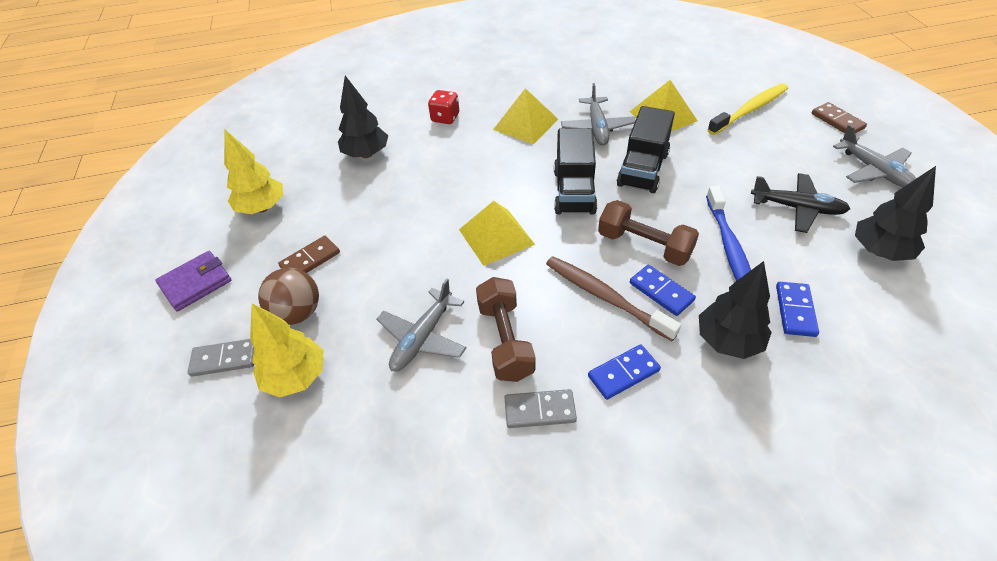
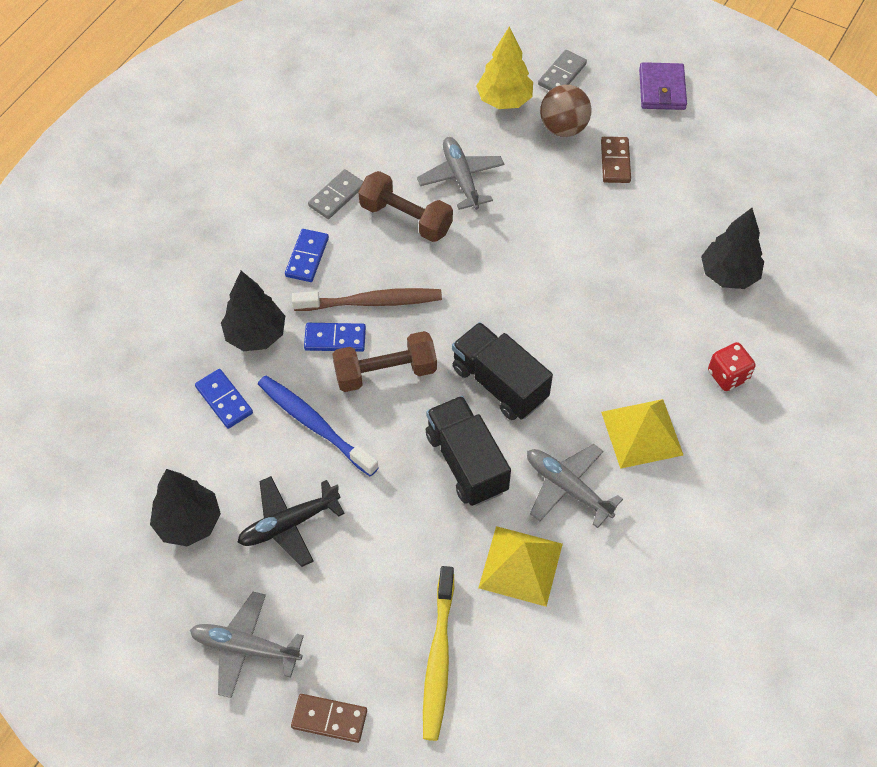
camera: 130 degrees right, 10 degrees up
(262, 208) = (721, 165): yellow tree -> none
(496, 237) = (508, 287): yellow pyramid -> none

